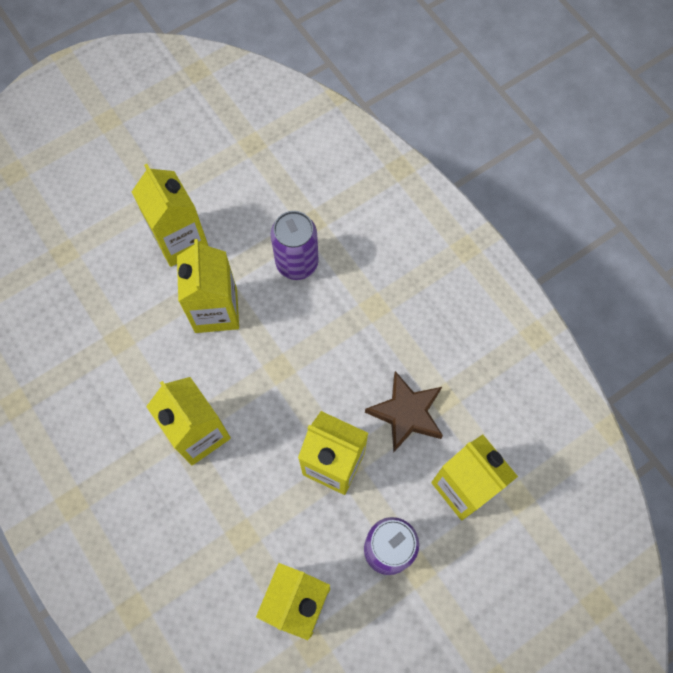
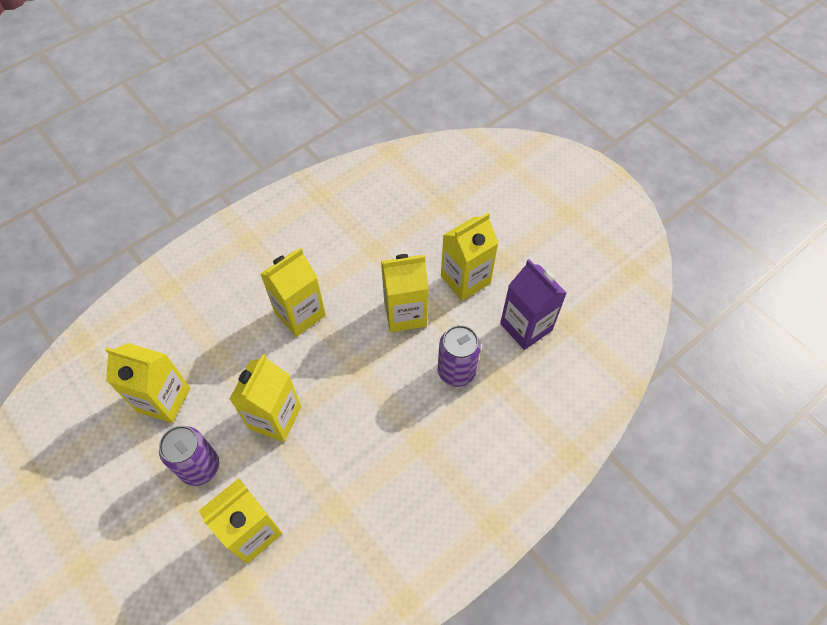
camera: 85 degrees right, 10 degrees down
(251, 186) = (526, 327): none -> purple carton
(406, 413) = (320, 476): brown star -> none

